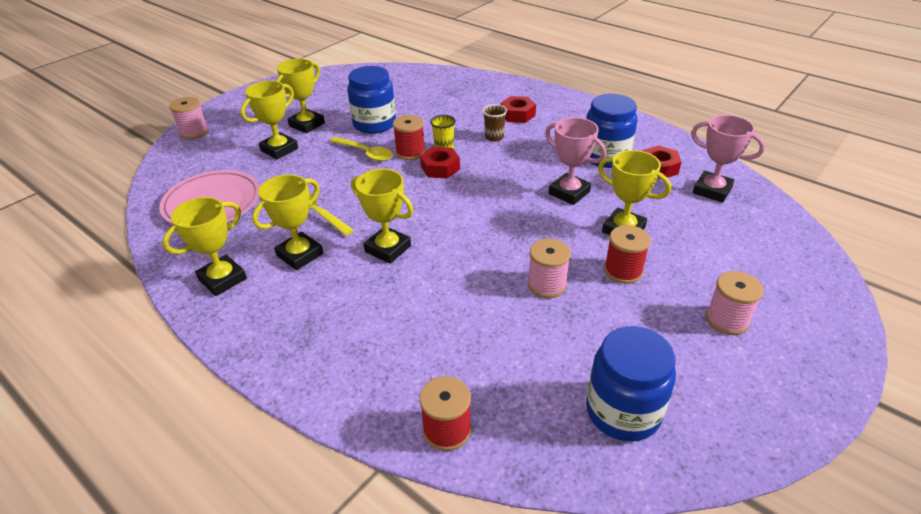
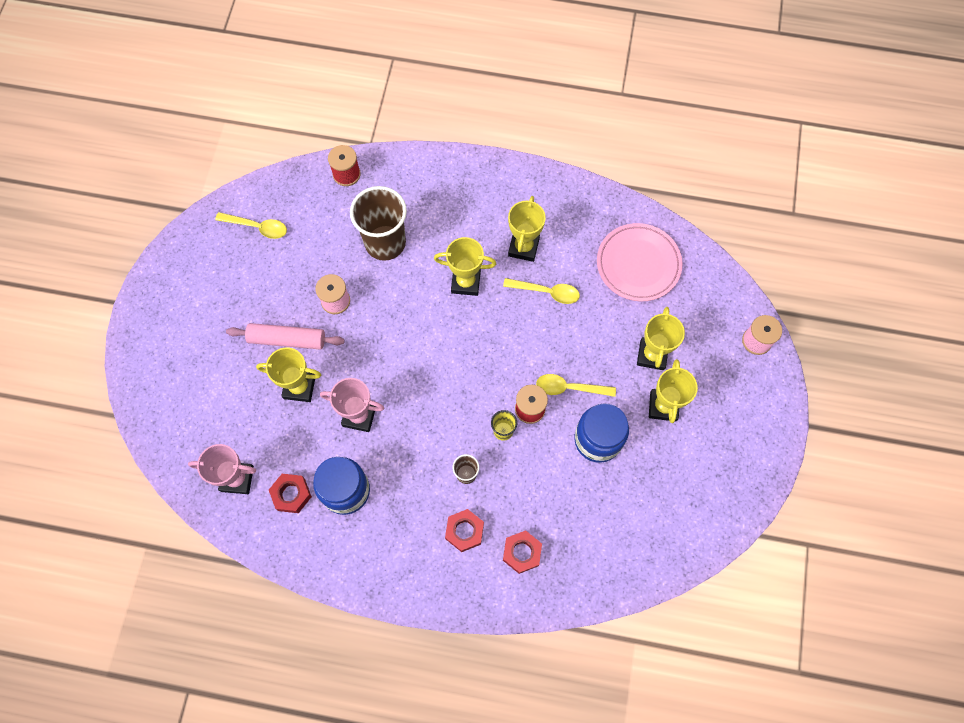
camera: 150 degrees right, 30 degrees up
(222, 279) = (556, 203): yellow trophy -> none
(440, 168) = (488, 398): red nut -> red nut (521, 553)
(449, 319) = (385, 242): none -> brown cup
(623, 271) = (287, 339): red spool -> pink rolling pin
(623, 411) = (257, 227): blue jar -> yellow spoon
(727, 320) = (207, 325): pink spool -> none

